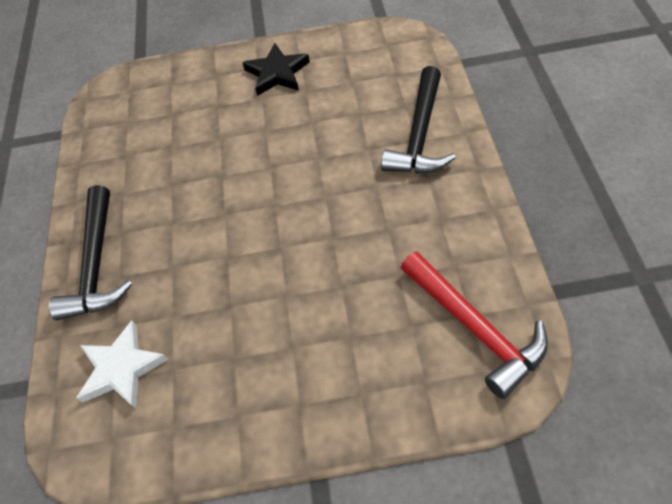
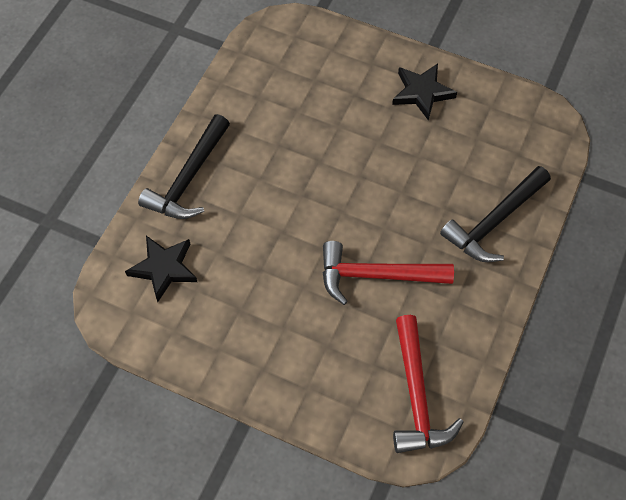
camera: 25 degrees right, 5 degrees up
(121, 368) = (163, 268): white star -> black star
(349, 242) = (375, 275): none -> red hammer

